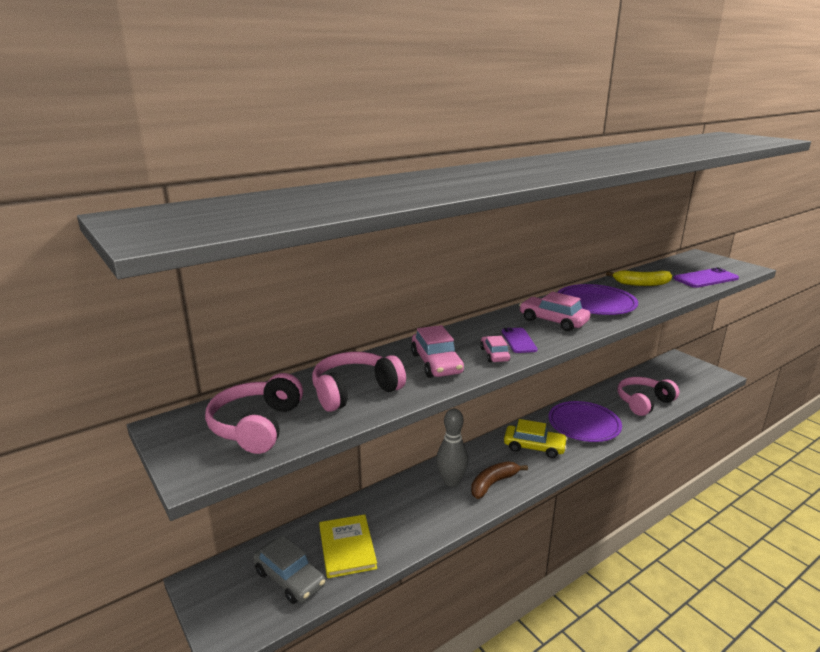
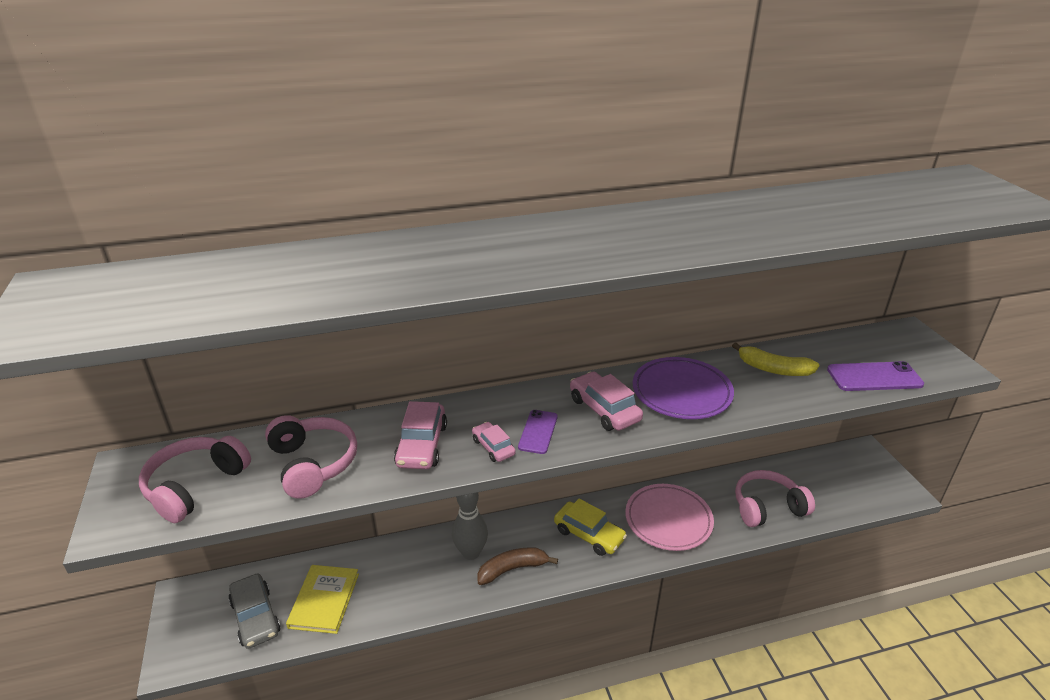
camera: 20 degrees right, 10 degrees up
(355, 391) = (313, 464): pink headphones -> pink headphones turned 75 degrees clockwise
(494, 355) = (493, 447): pink car -> pink car turned 45 degrees counterclockwise
(584, 425) = (668, 520): purple plate -> pink plate

